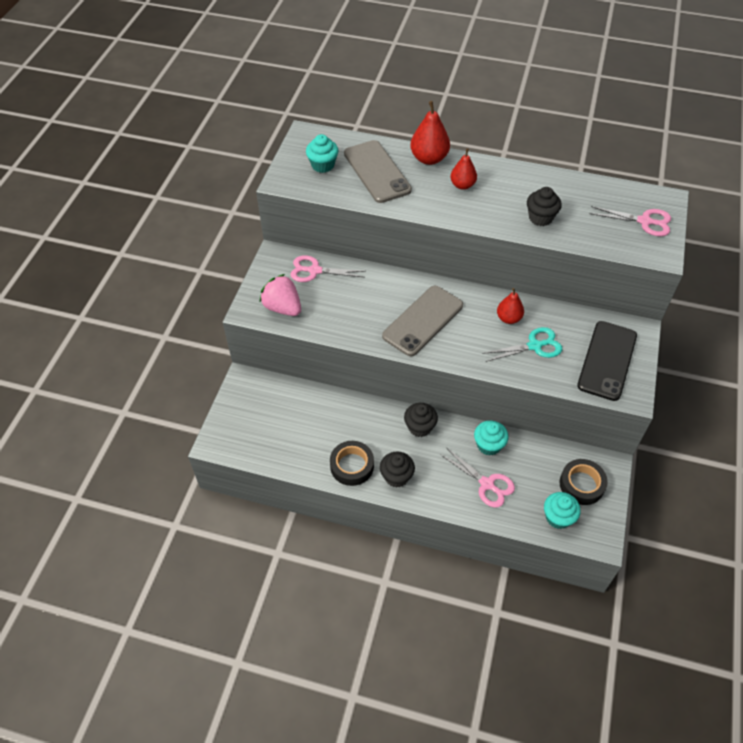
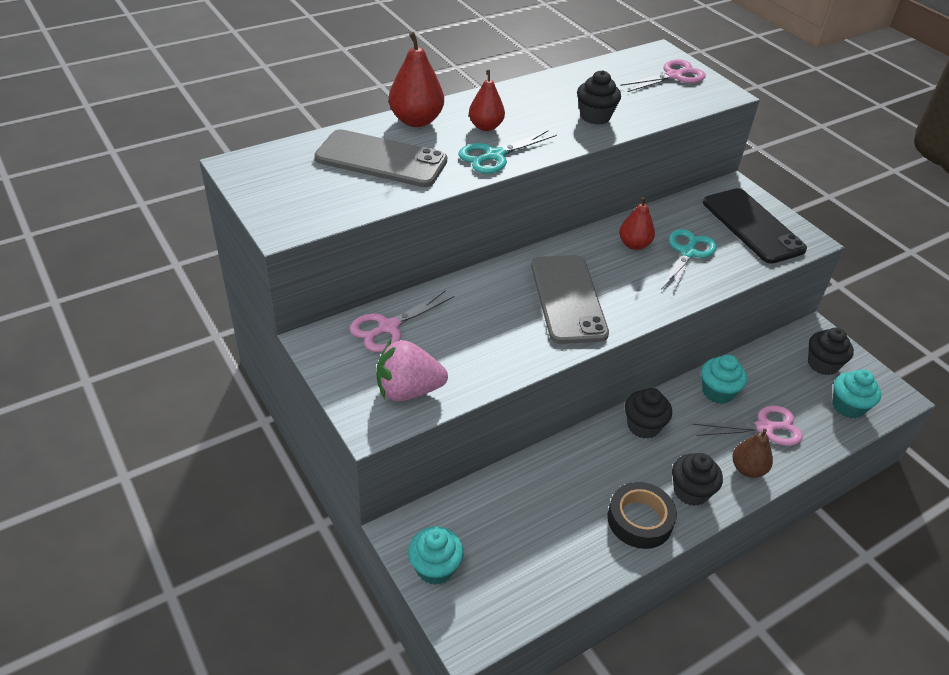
camera: 50 degrees left, 10 degrees down
(323, 165) = (309, 185): turquoise cupcake -> turquoise cupcake (435, 567)
(439, 206) = (494, 156): none -> turquoise scissors
(443, 493) = (747, 469): none -> brown pear
(581, 484) = (822, 364): black tape -> black cupcake

